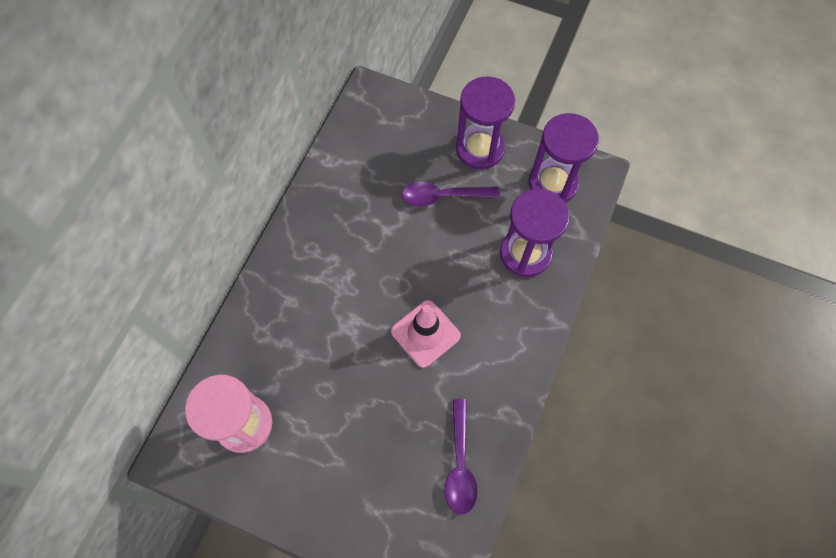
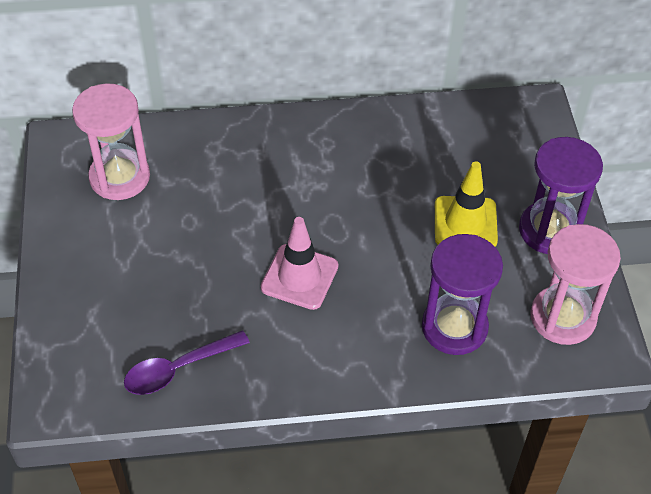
camera: 60 degrees right, 15 degrees down
(442, 196) = (465, 223): purple spoon -> yellow traffic cone
(553, 183) = (563, 317): purple hourglass -> pink hourglass

